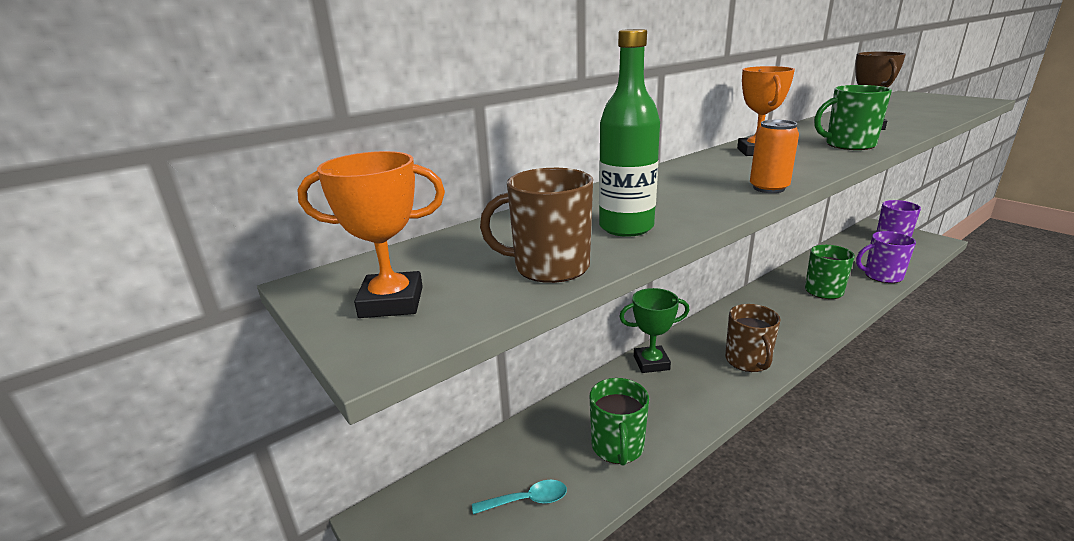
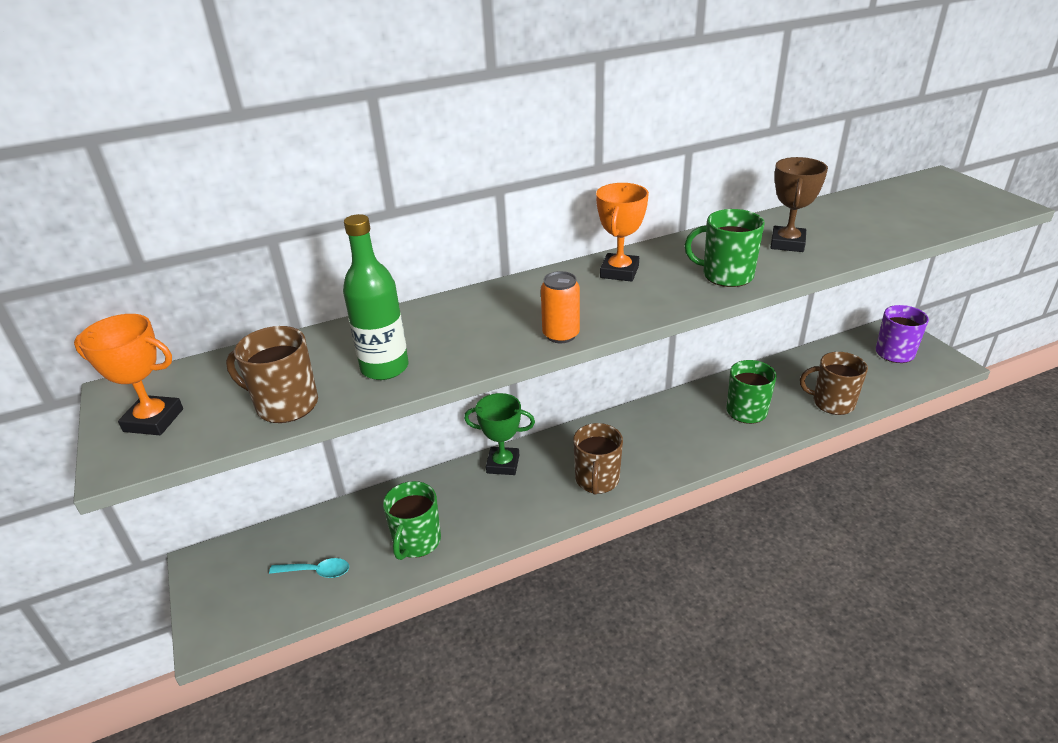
camera: 15 degrees right, 10 degrees up
(882, 276) = (832, 403): purple mug -> brown mug

